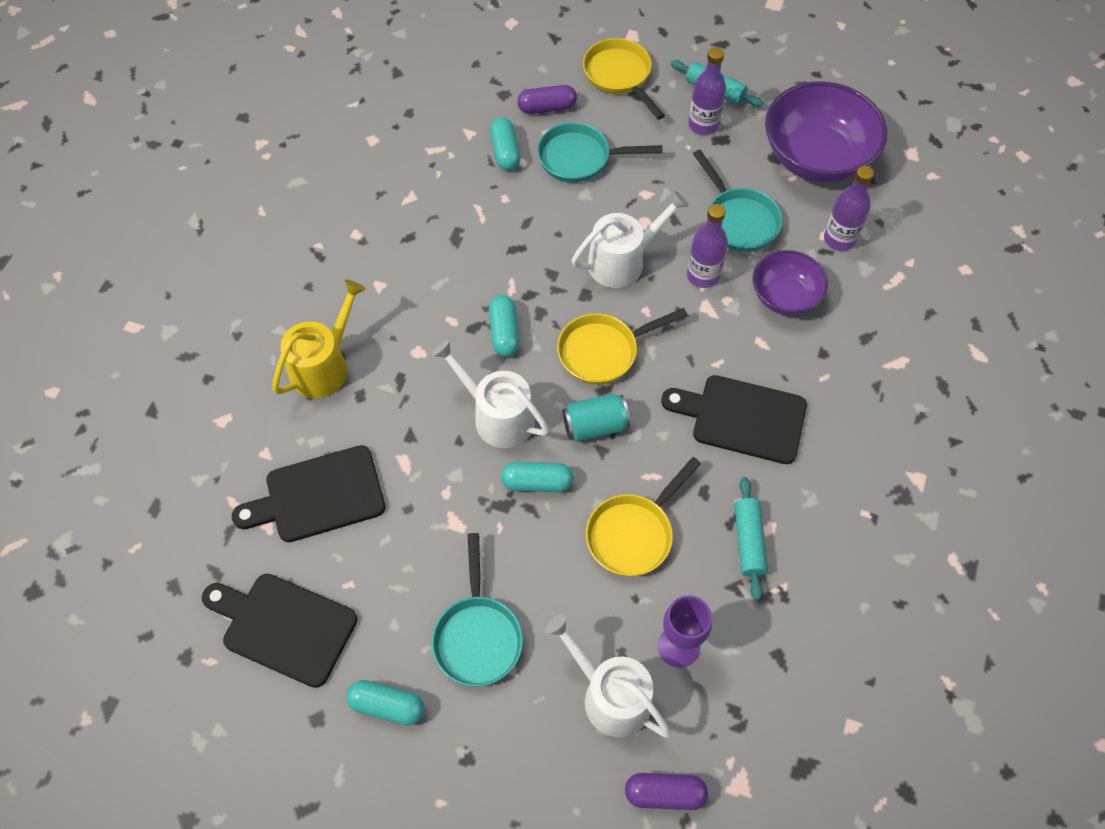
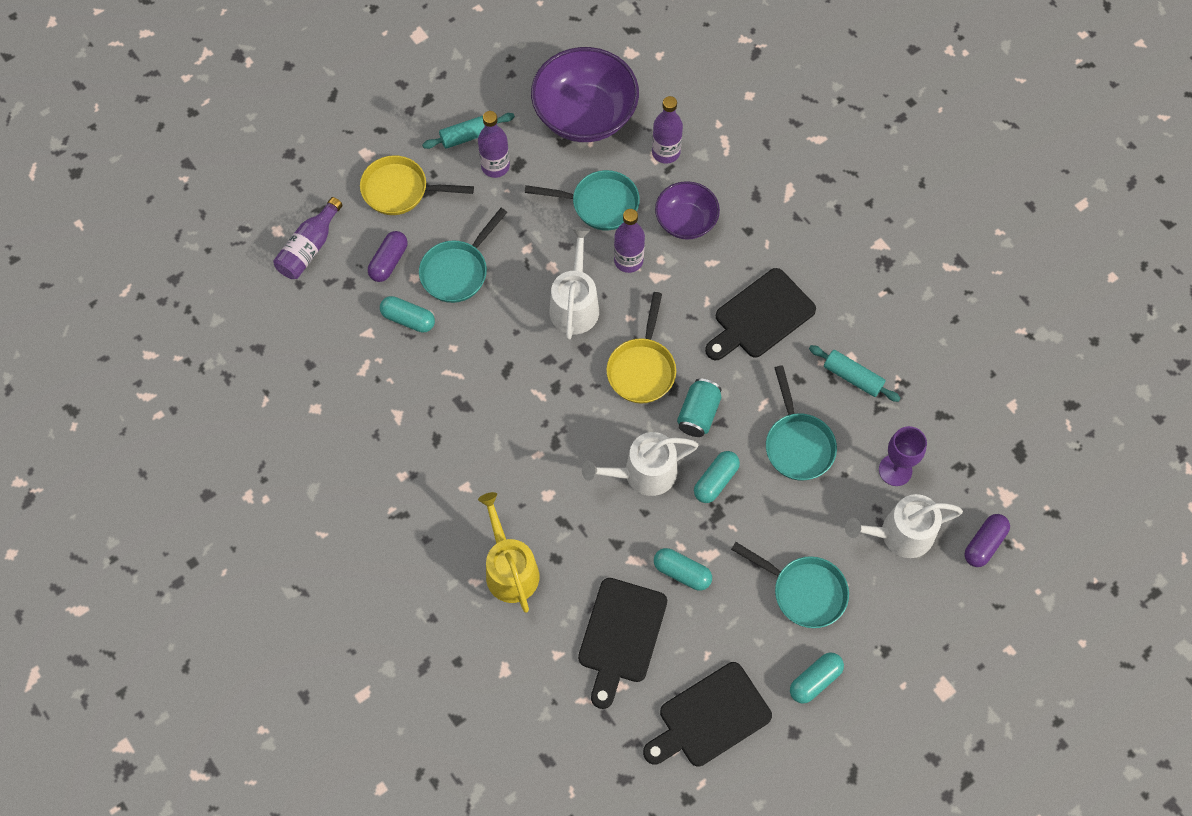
camera: 55 degrees left, 5 degrees up
(504, 332) = (576, 425): turquoise capsule -> turquoise capsule (682, 572)
(513, 51) = (309, 248): none -> purple bottle
(633, 533) = (797, 444): yellow pan -> turquoise pan

